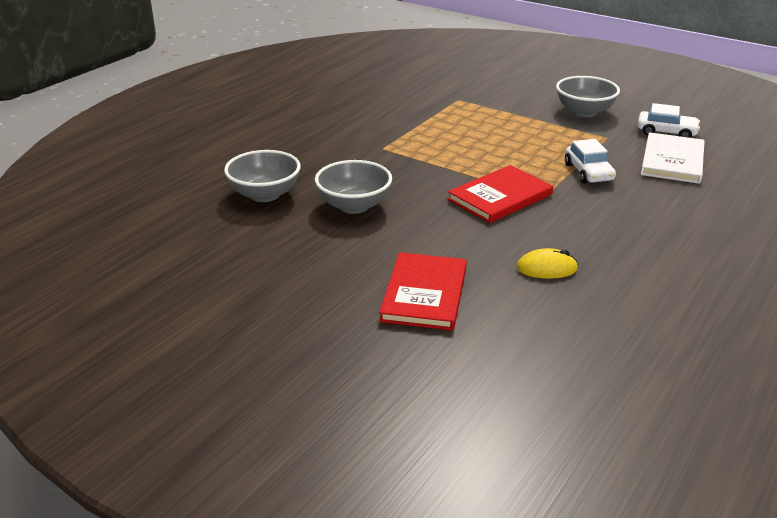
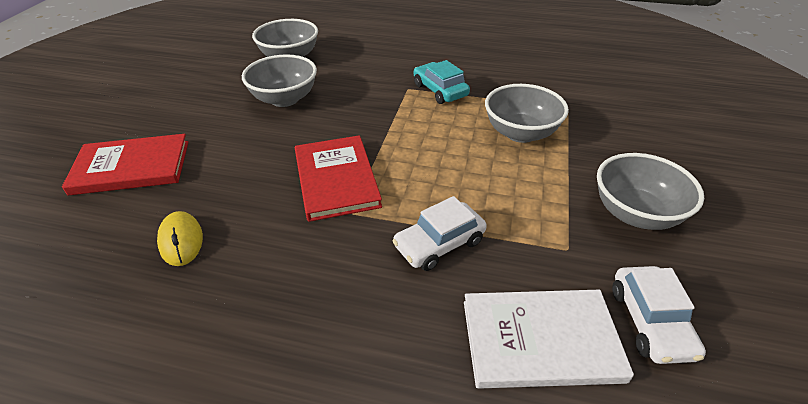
camera: 70 degrees right, 10 degrees up
(397, 136) = (440, 90): none -> turquoise car
(481, 122) = (520, 133): none -> grey bowl
(500, 197) = (336, 179): red book -> red book turned 45 degrees clockwise

